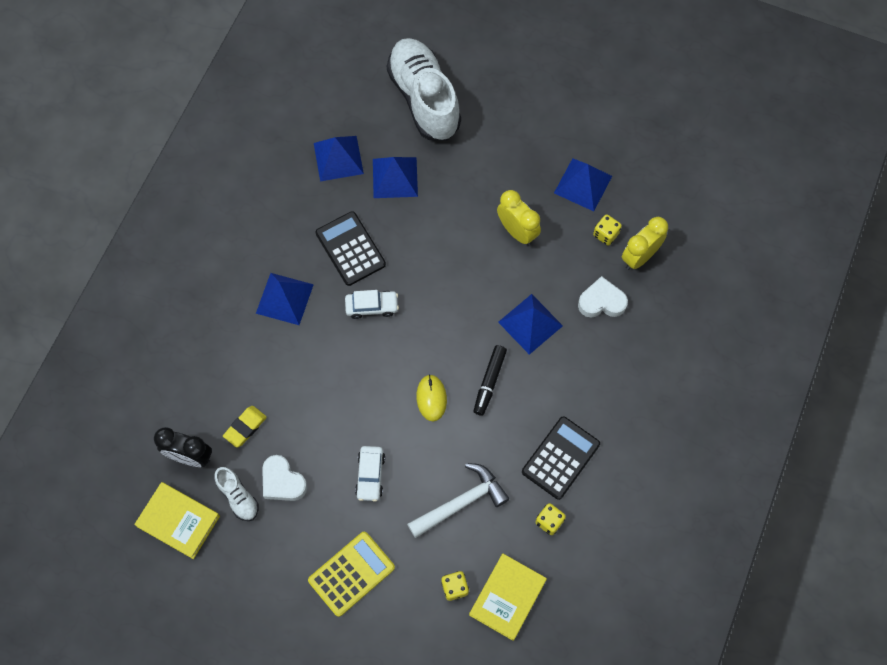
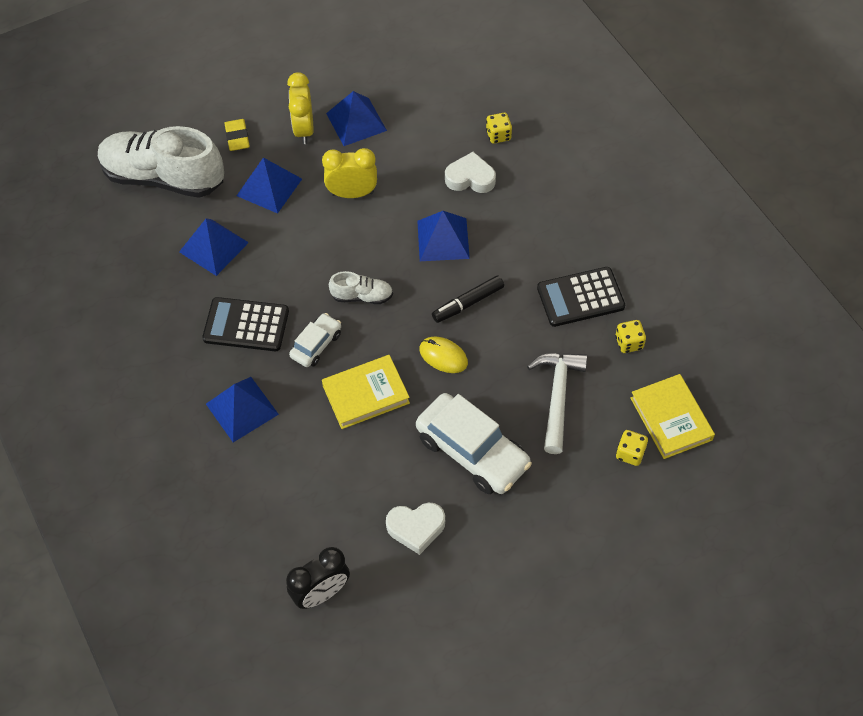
camera: 50 degrees left, 10 degrees down
(178, 521) = (376, 647): yellow book -> yellow book (366, 394)
(238, 497) = (398, 576): white shoe -> white shoe (362, 296)
(245, 427) = (336, 525): yellow eraser -> yellow eraser (237, 137)
(338, 158) = (151, 277): blue pyramid -> blue pyramid (269, 187)
(351, 574) = (551, 528): yellow calculator -> none
(370, 475) = (472, 451): white car -> white car, size x1.89
(489, 382) = (468, 303): black marker -> black marker turned 90 degrees clockwise
(560, 458) = (580, 297): black calculator -> black calculator turned 90 degrees counterclockwise
(601, 302) = (470, 178): white heart -> white heart turned 60 degrees clockwise
(605, 234) = (415, 136): yellow dice -> yellow dice (498, 135)
(639, 257) = (456, 127): yellow clock -> yellow clock (304, 129)

